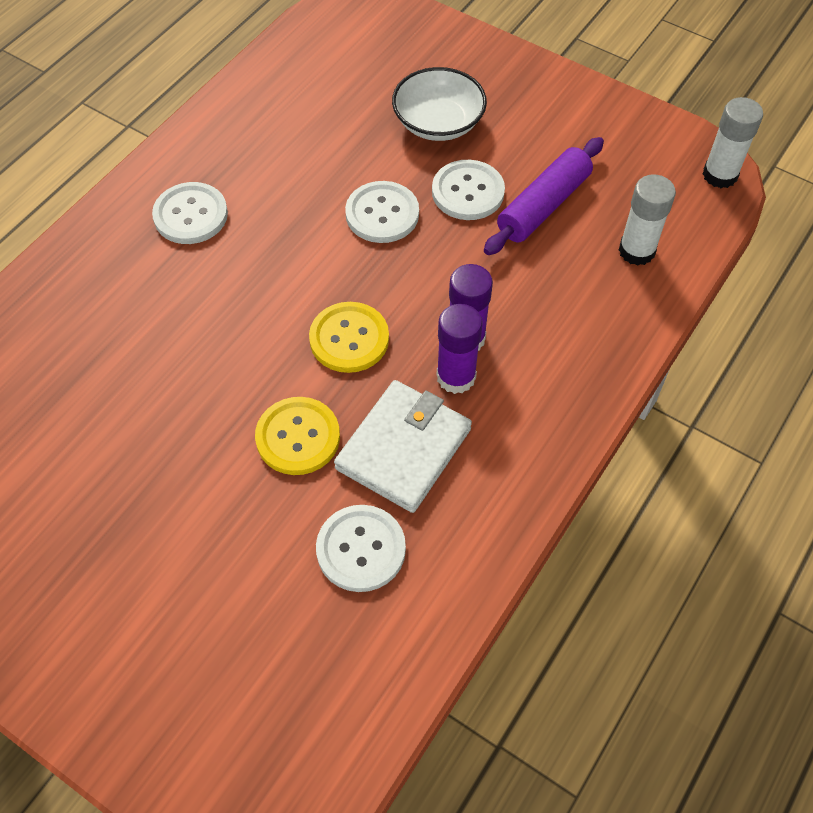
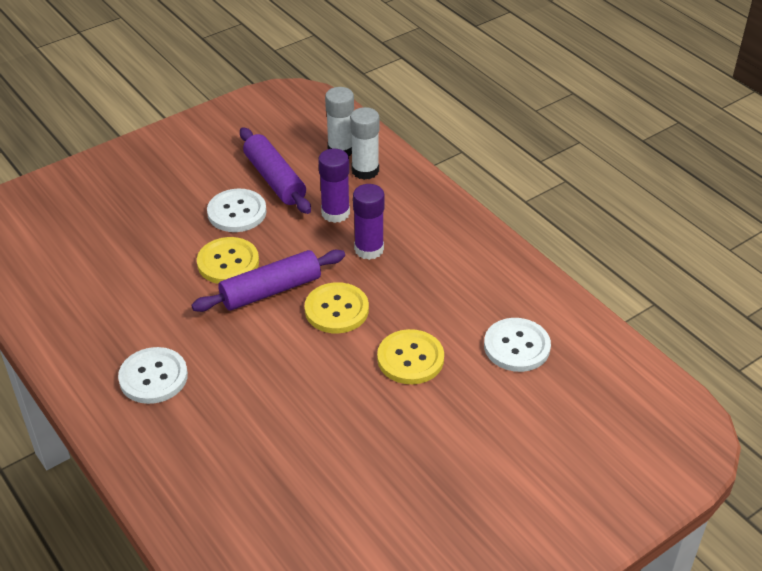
camera: 70 degrees left, 15 degrees down
(354, 267) = (270, 290): none -> purple rolling pin
(382, 214) = (228, 262): white button -> yellow button
(403, 448) = (445, 305): white wallet -> none
(438, 122) = (156, 209): white bowl -> none
(456, 377) = (399, 263): purple glue stick -> purple glue stick (335, 213)
(720, 175) = (300, 94): white glue stick -> white glue stick (365, 171)

